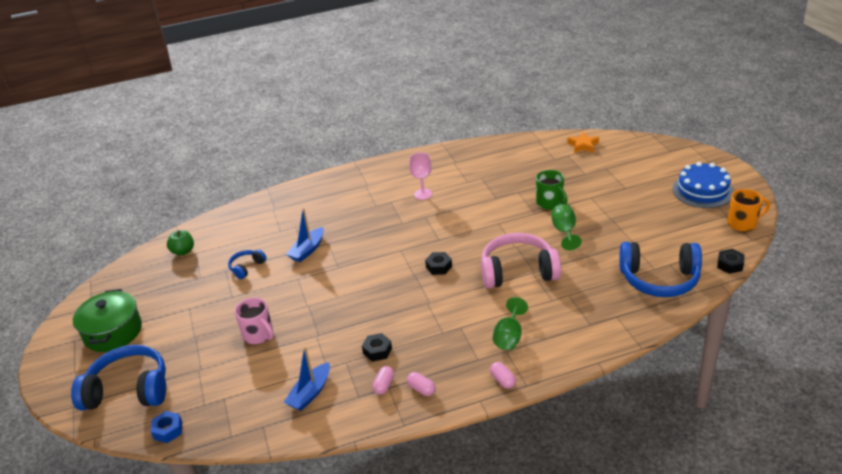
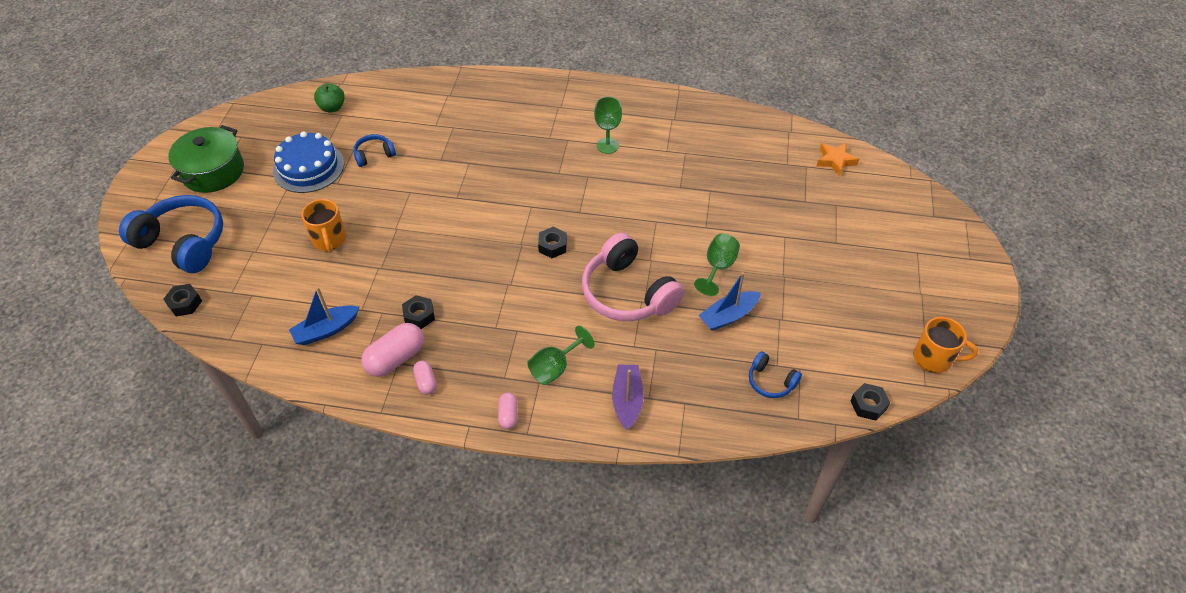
camera: 25 degrees right, 15 degrees up
(168, 430) = (185, 303): blue nut -> black nut
(259, 335) = (329, 240): pink mug -> orange mug
(308, 250) = (443, 162): blue boat -> blue boat (728, 316)
(384, 385) = (396, 358): pink capsule -> pink capsule, size x1.83
(423, 194) = (607, 146): pink goblet -> green goblet
(518, 271) = (627, 293): pink headphones -> pink headphones turned 150 degrees counterclockwise
(550, 203) = (733, 222): green mug -> none
(577, 333) = (627, 401): none -> purple boat
(659, 279) = (770, 381): blue headphones -> blue headphones, size x0.48
(702, 190) = (925, 290): blue cake -> blue cake (308, 167)

